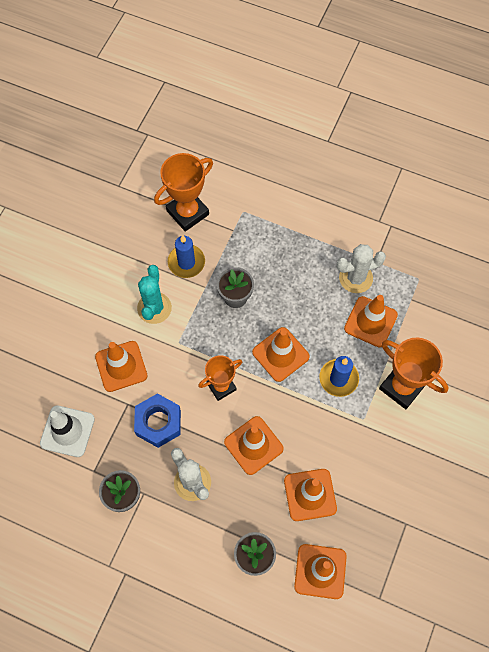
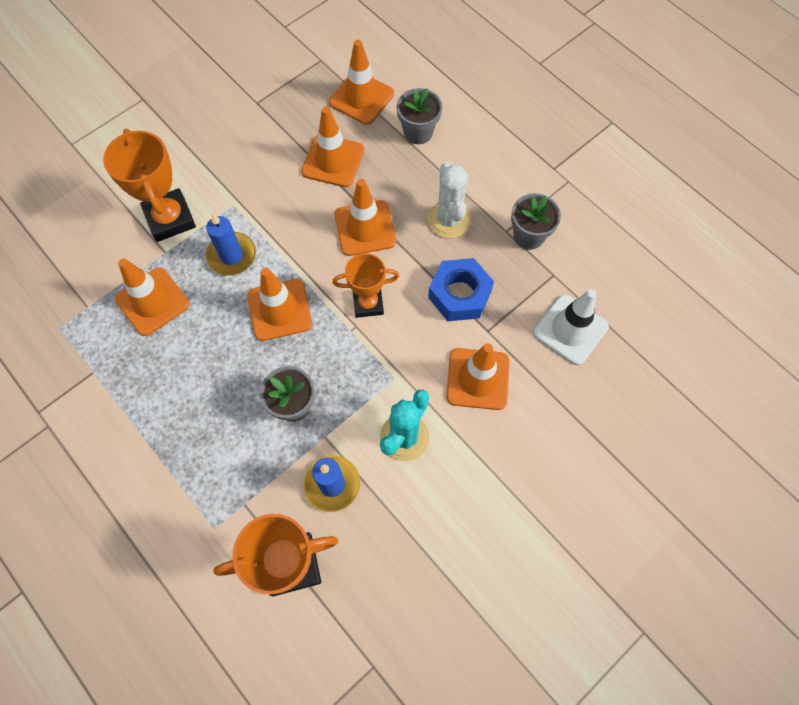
camera: 155 degrees left, 0 degrees up
(355, 278) = (131, 362): white cactus -> none

